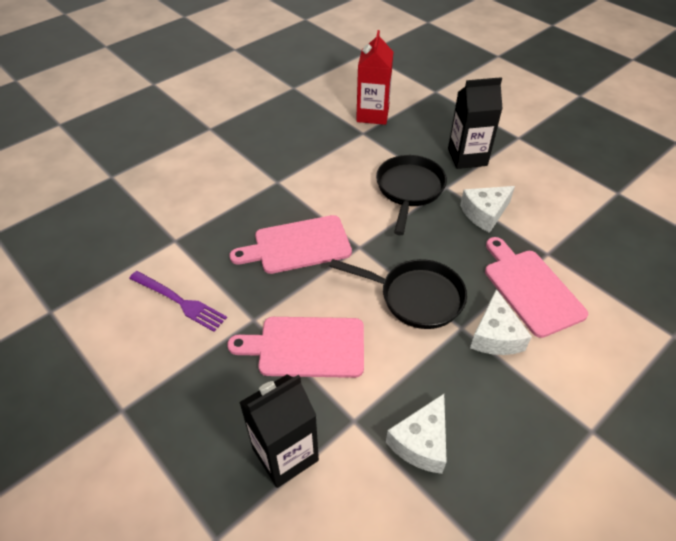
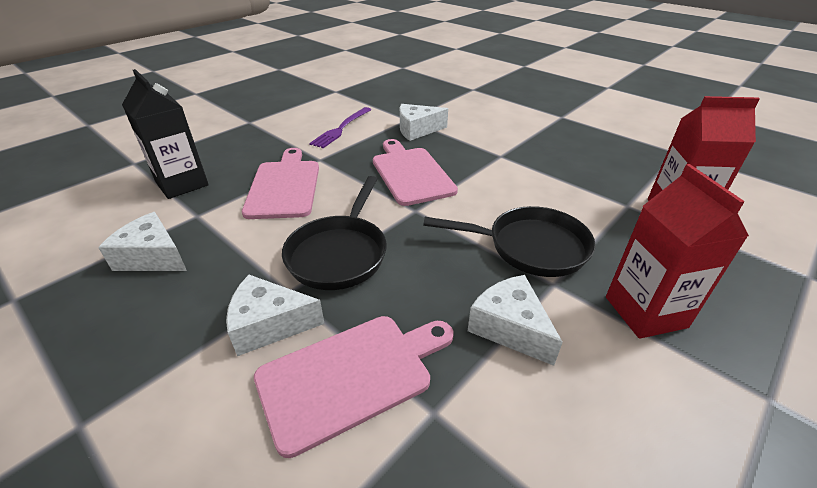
camera: 85 degrees right, 10 degrees down
(205, 234) = (417, 130): none -> white cheese
(467, 157) = (645, 312): black carton -> red carton

